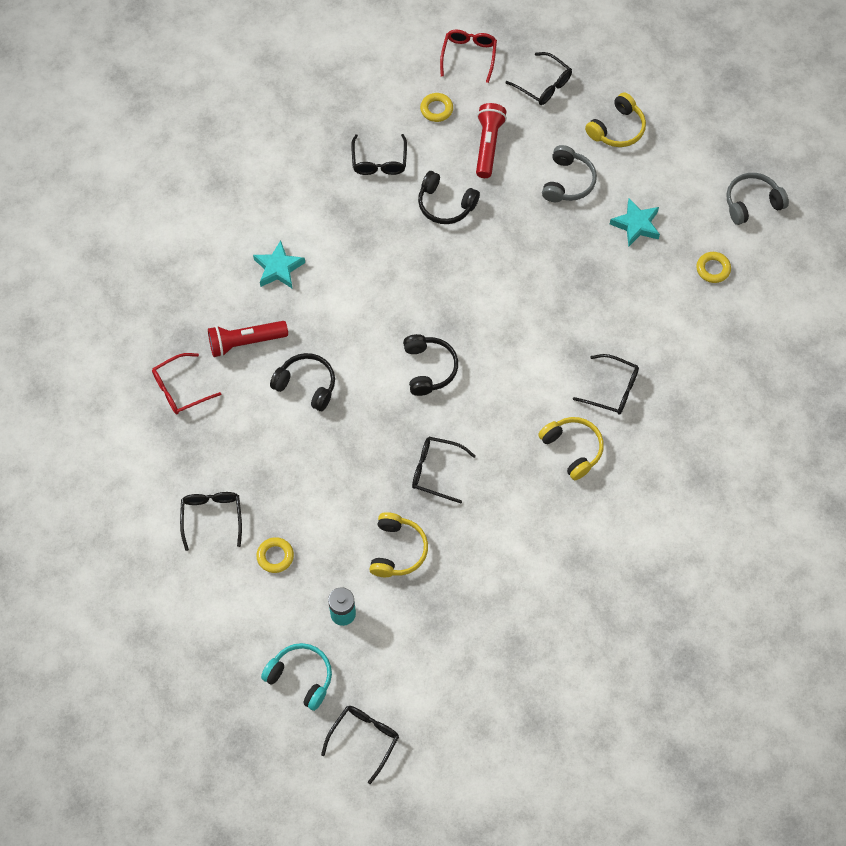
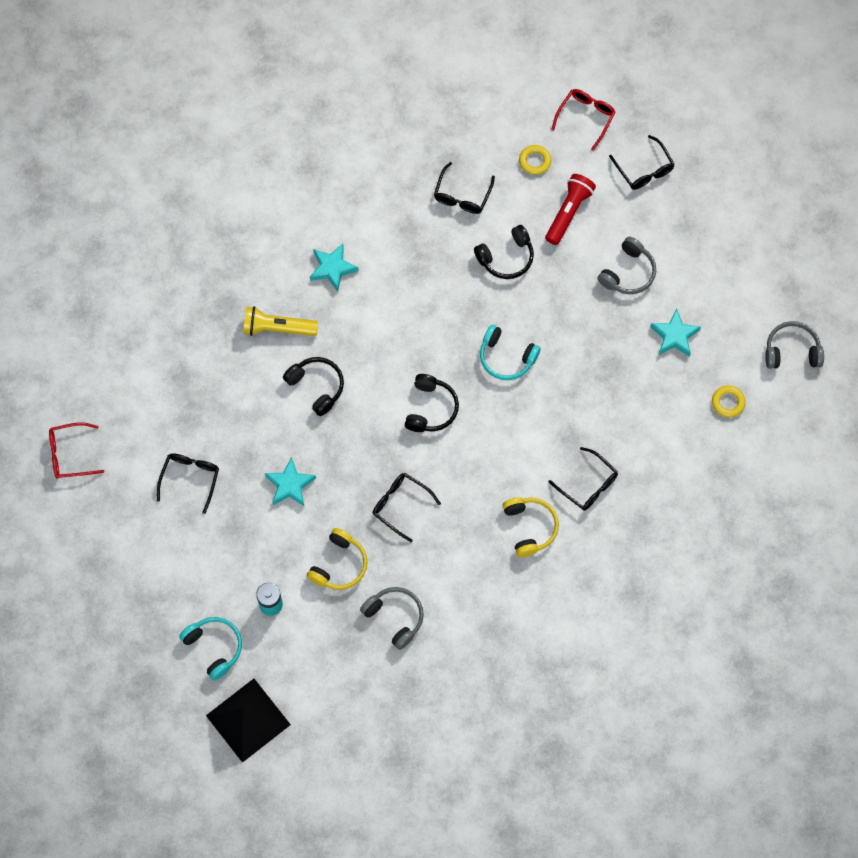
camera: 20 degrees right, 5 degrees up
(180, 389) = (205, 352): red glasses -> red glasses (70, 454)
(245, 342) = (277, 328): red flashlight -> yellow flashlight
(275, 556) = (232, 533): yellow ring -> none
(316, 489) = (290, 485): none -> turquoise star
(364, 739) = (248, 720): black glasses -> black pyramid
(445, 205) = (506, 257): black headphones -> black headphones turned 75 degrees counterclockwise
(474, 582) = (395, 617): none -> grey headphones
(483, 297) = (506, 357): none -> turquoise headphones
(617, 129) = (695, 236): yellow headphones -> none

